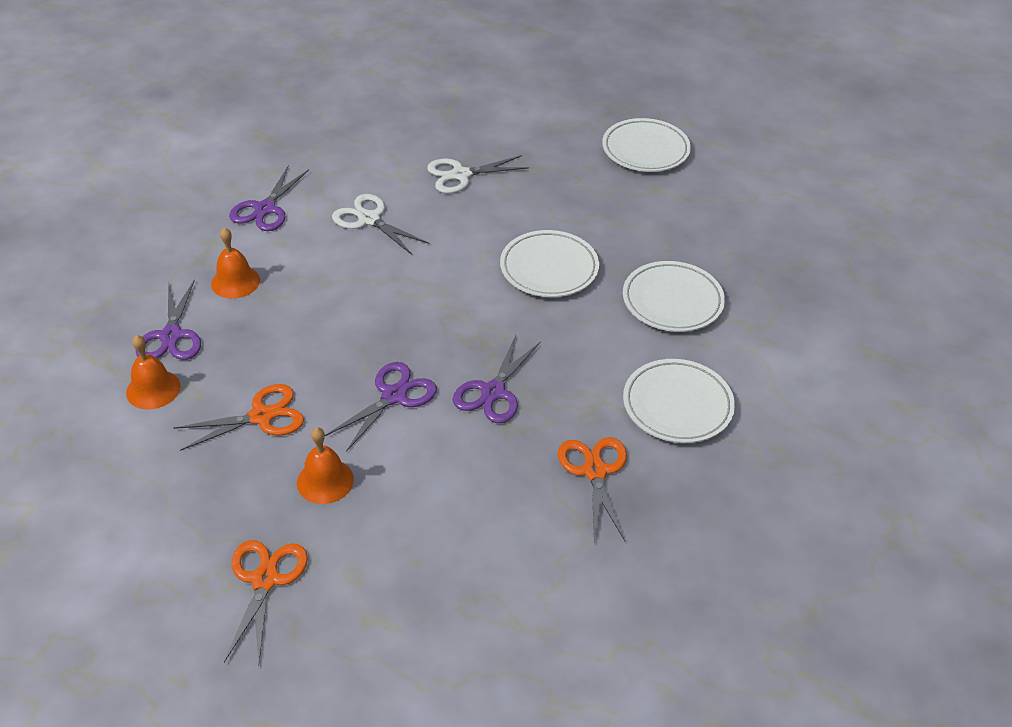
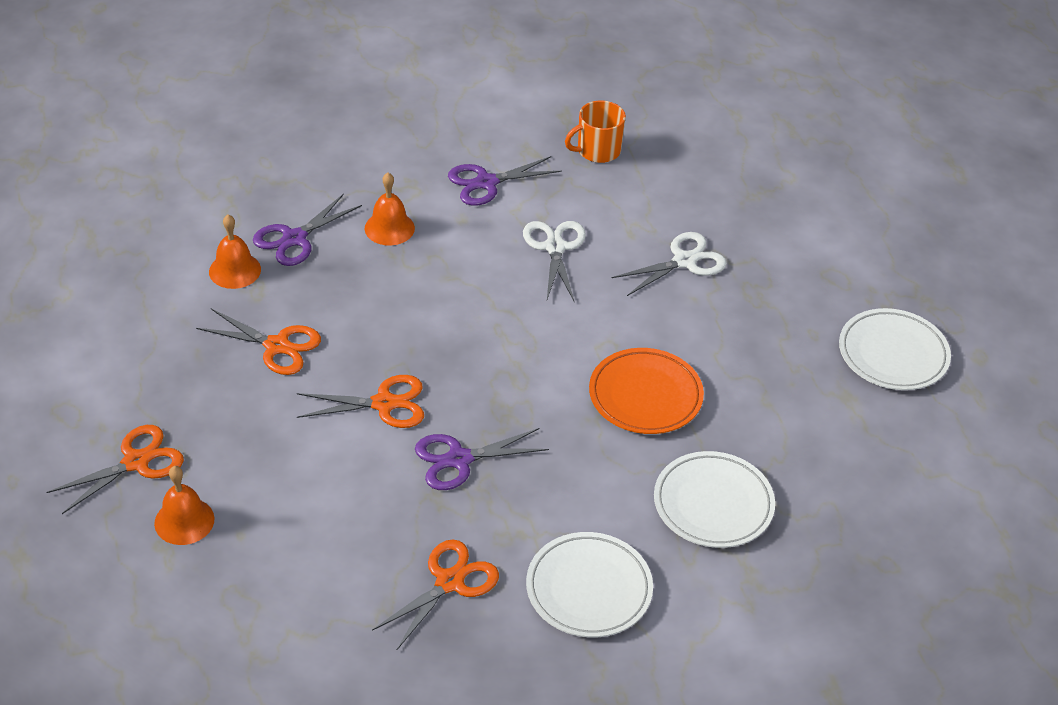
camera: 45 degrees right, 0 degrees up
(313, 143) = (597, 150): none -> orange mug
(325, 481) = (257, 427): orange bell -> orange bell (184, 521)
(393, 396) = (384, 403): purple scissors -> orange scissors
(461, 175) = (684, 261): white scissors -> white scissors turned 120 degrees clockwise
(549, 268) = (645, 396): white plate -> orange plate

